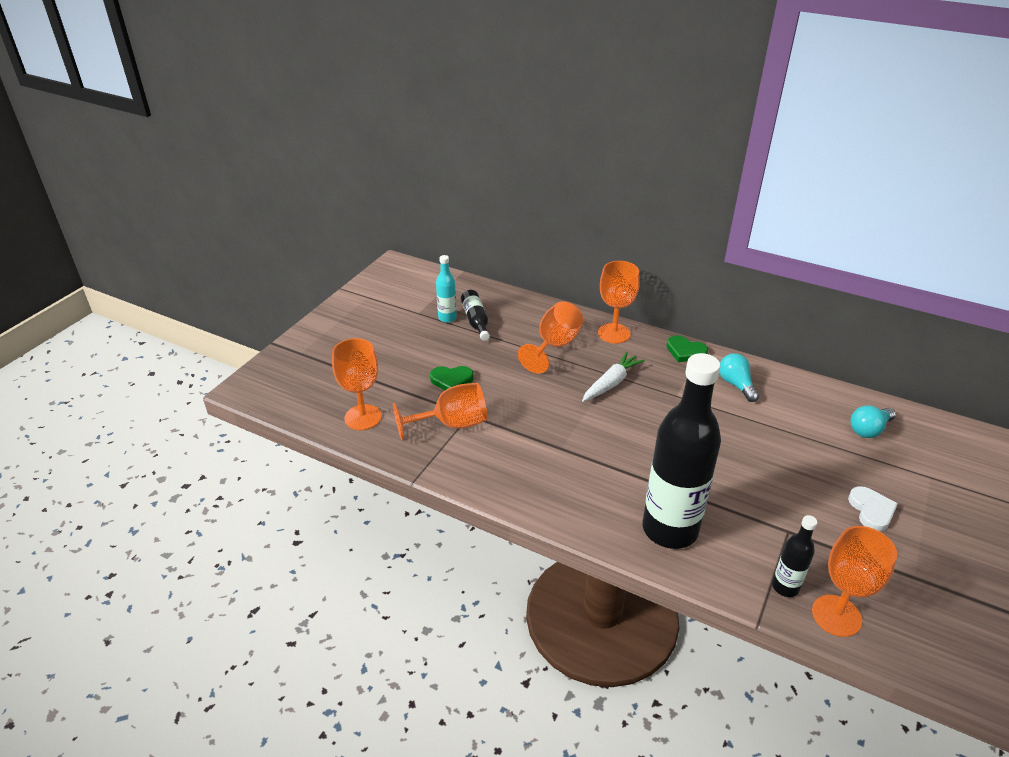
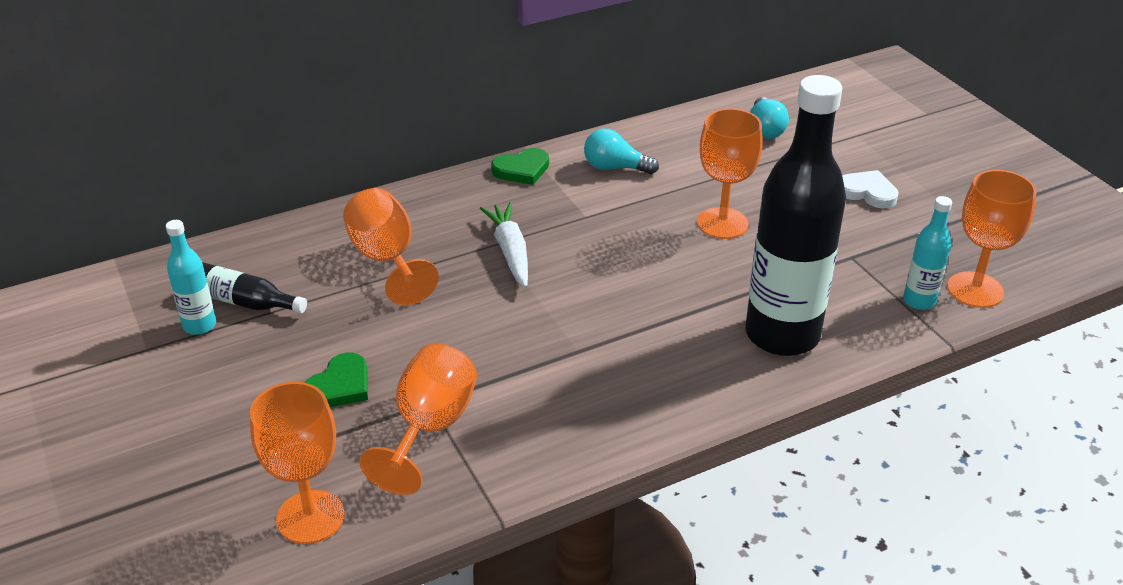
camera: 55 degrees left, 0 degrees up
(614, 333) = (425, 202): orange goblet -> orange goblet (722, 223)
(785, 587) = (919, 301): black bottle -> turquoise bottle

